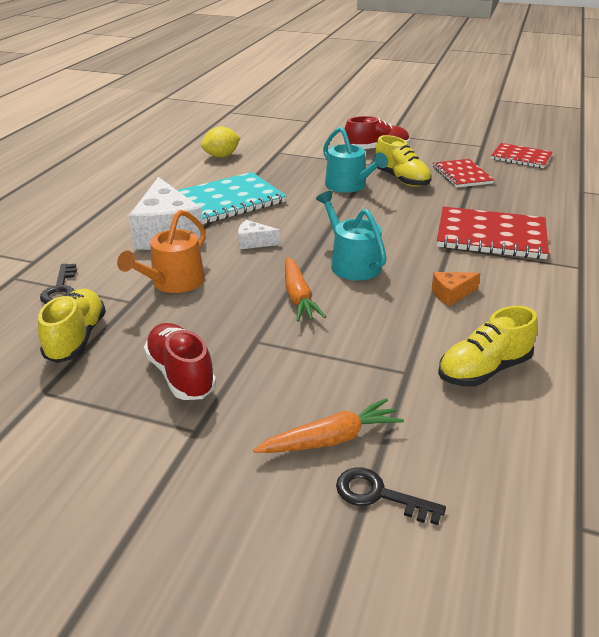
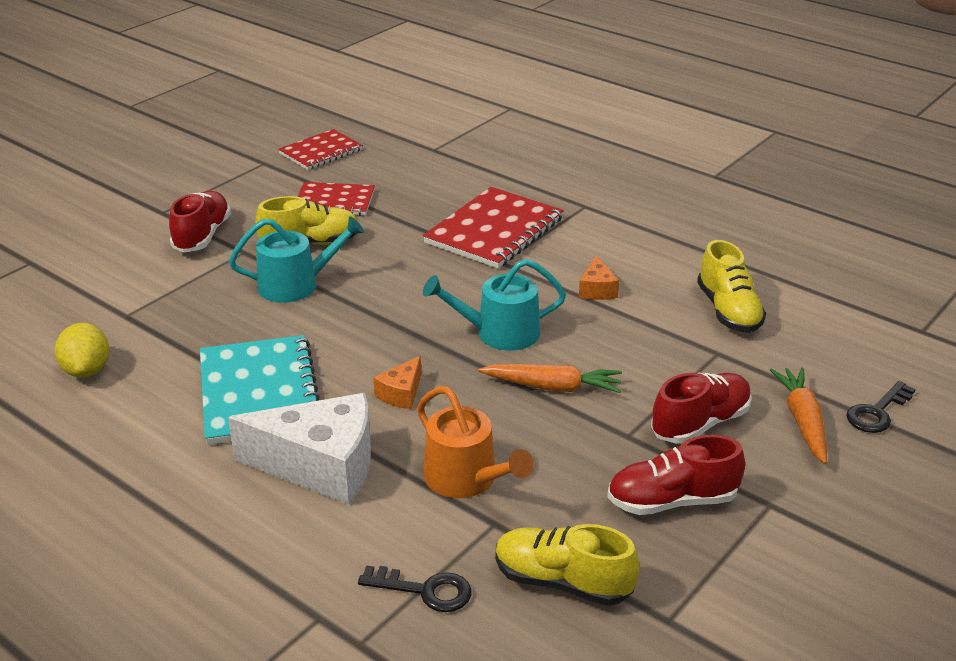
camera: 70 degrees left, 0 degrees up
(254, 242) = (401, 393): white cheese -> orange cheese
(292, 376) = (700, 423): none -> red shoe

